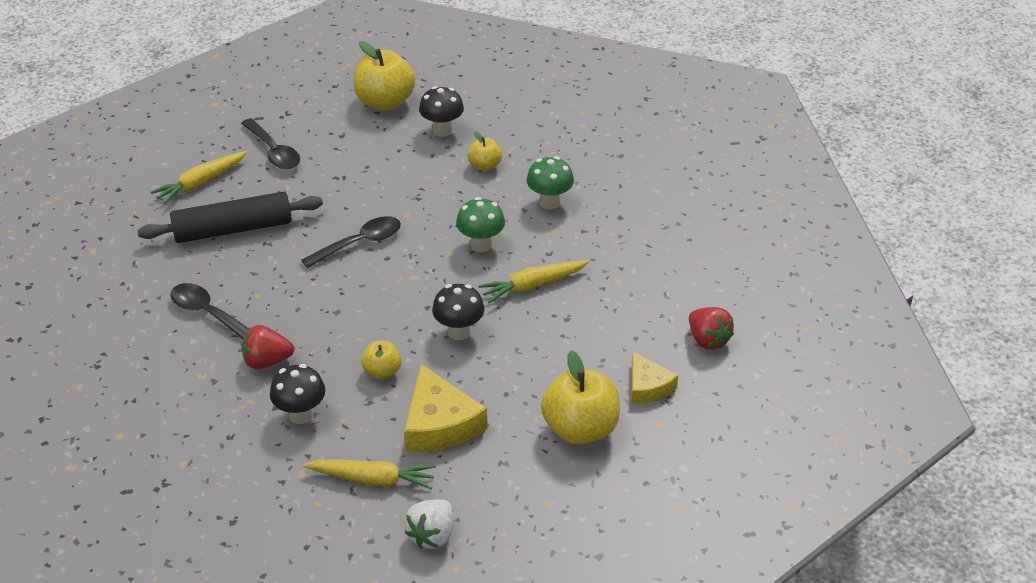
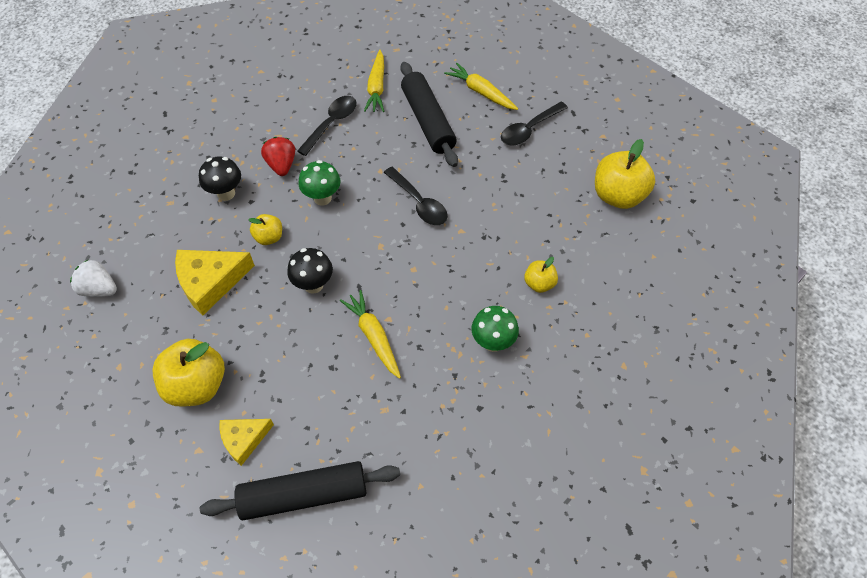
camera: 85 degrees right, 15 degrees up
(373, 479) = (158, 246): yellow carrot -> yellow carrot (376, 87)
(442, 130) = (585, 244): black mushroom -> none
(481, 245) = (425, 291): green mushroom -> green mushroom (322, 198)
(708, 340) = (303, 495): red strawberry -> black rolling pin

